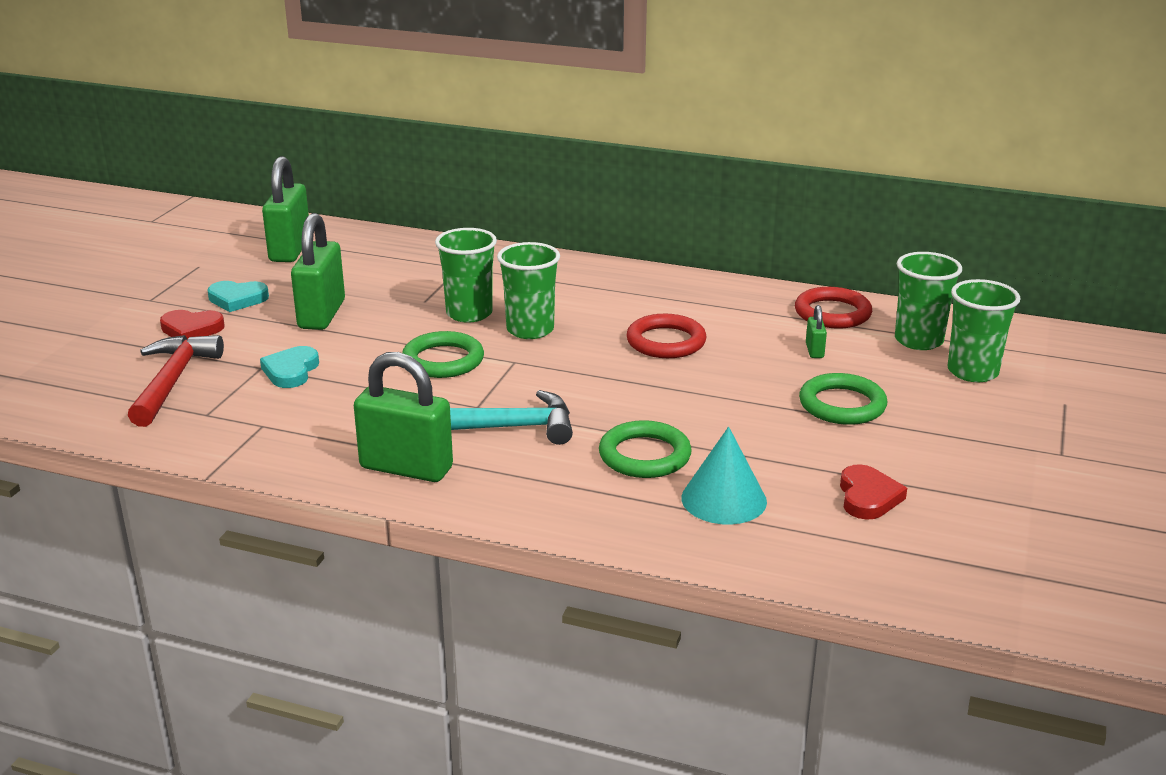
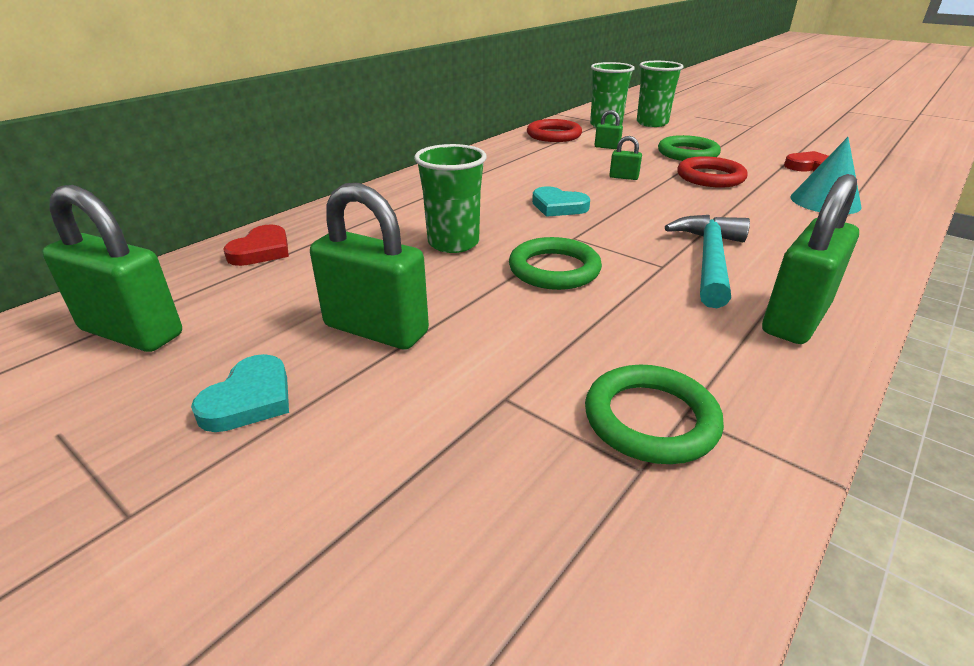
camera: 70 degrees left, 5 degrees up
(173, 381) = (506, 504): red hammer -> none
(191, 329) = (317, 463): red heart -> red heart (261, 250)
(291, 371) = (531, 372): turquoise heart -> turquoise heart (558, 206)
(530, 330) = (512, 222): green cup -> none
(644, 455) = (761, 214): green ring -> green ring (650, 419)
(666, 342) = (568, 181): red ring -> red ring (710, 177)
(704, 370) = (623, 177): none -> green padlock

